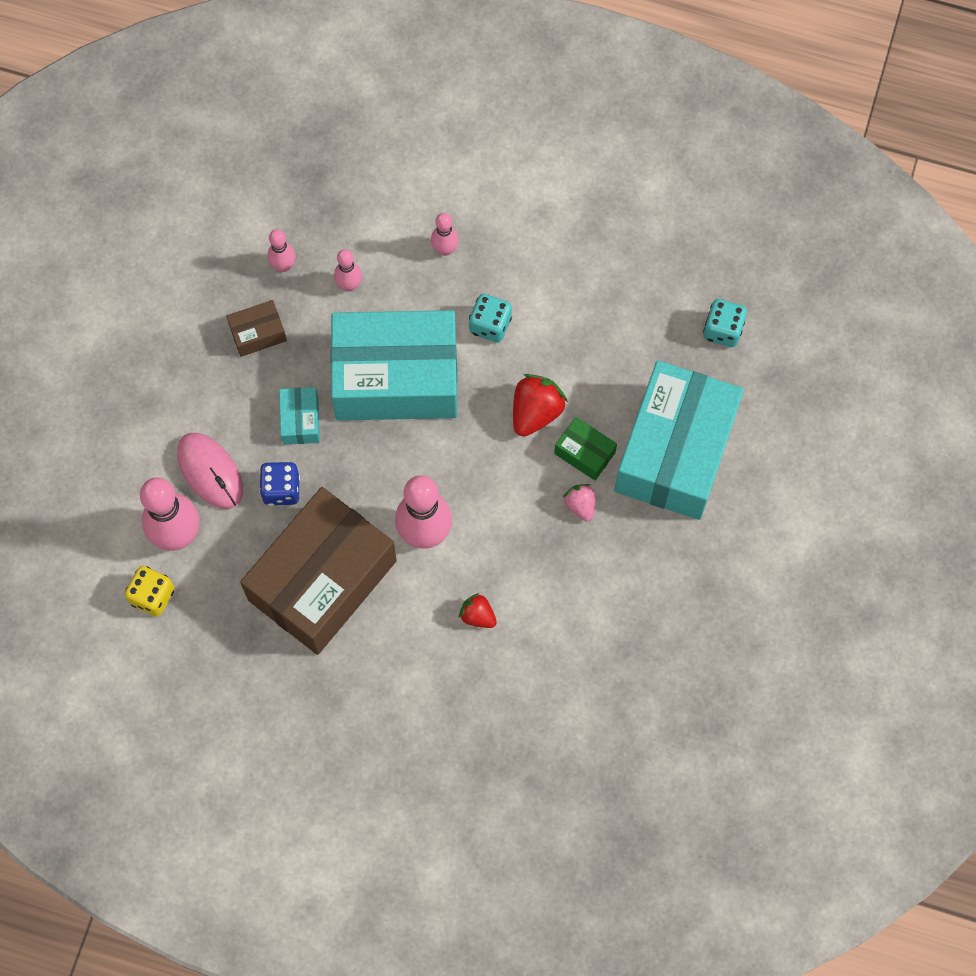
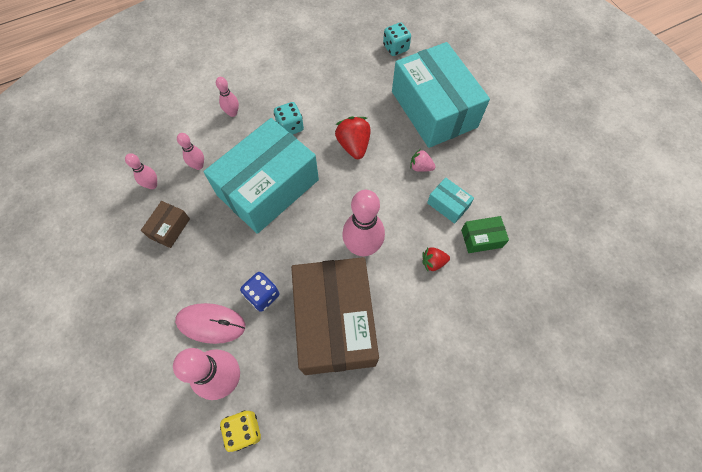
camera: 45 degrees left, 5 degrees down
(300, 420) = (237, 251): turquoise box -> turquoise box (448, 205)
(584, 453) = (396, 143): green box -> green box (481, 238)

